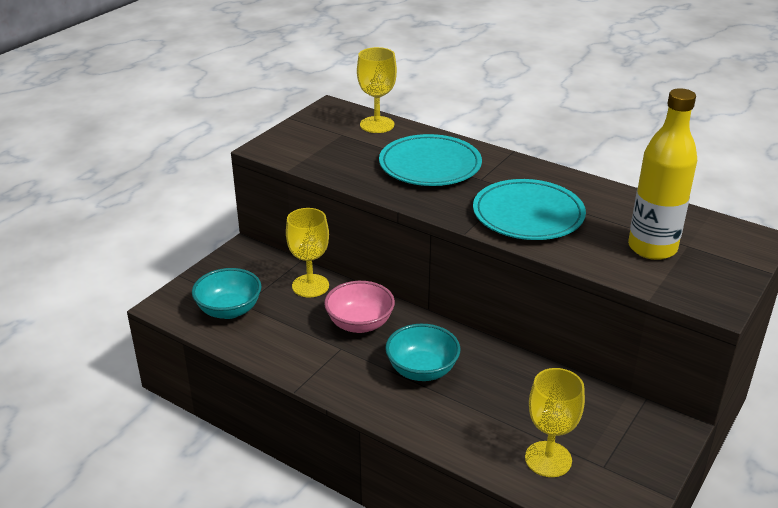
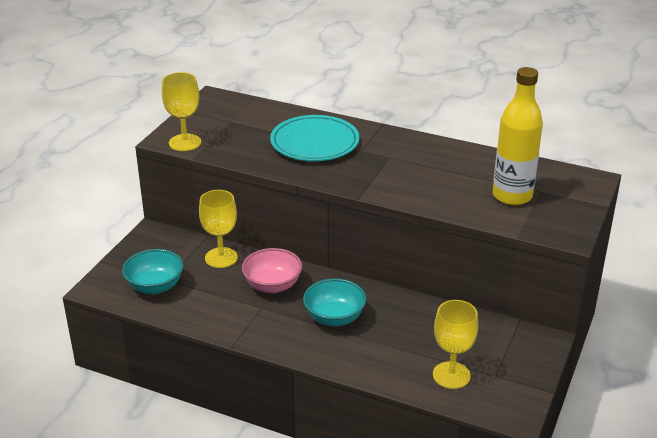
camera: 10 degrees left, 0 degrees up
(377, 125) = (259, 110): yellow goblet -> yellow goblet (185, 142)
(528, 214) = (407, 178): turquoise plate -> none

